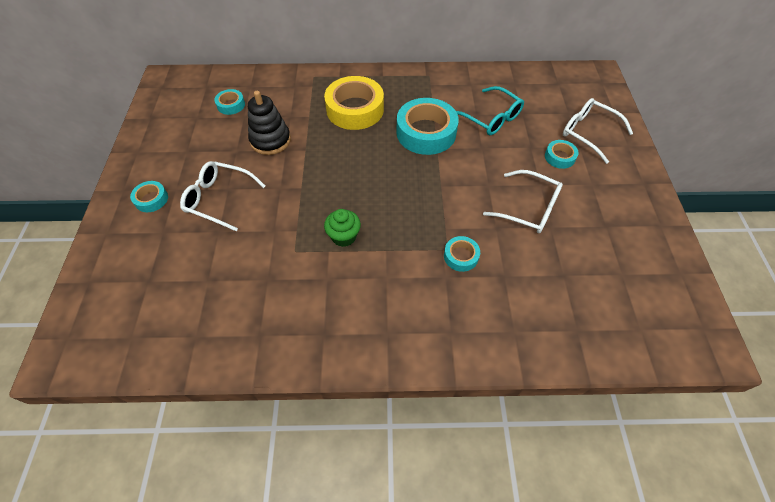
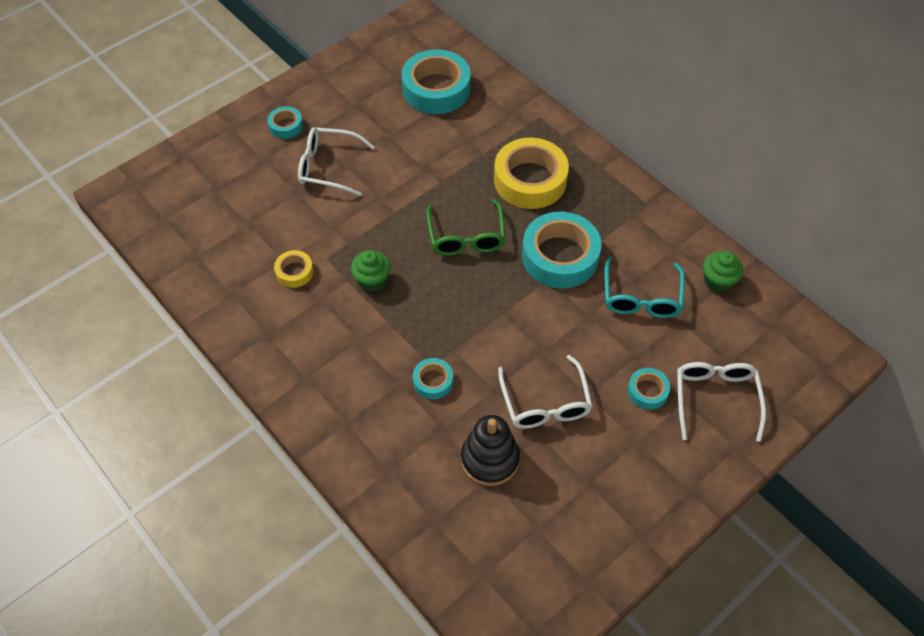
camera: 50 degrees right, 0 degrees up
(219, 199) = (328, 167): white glasses -> white glasses turned 60 degrees counterclockwise
(231, 105) = (436, 89): turquoise tape -> turquoise tape, size x2.07
(270, 140) = (425, 149): black stacking toy -> black stacking toy (490, 459)
(285, 279) = (294, 272): none -> yellow tape
(363, 165) = (466, 237): none -> green glasses
(510, 83) = (717, 281): none -> green cupcake

